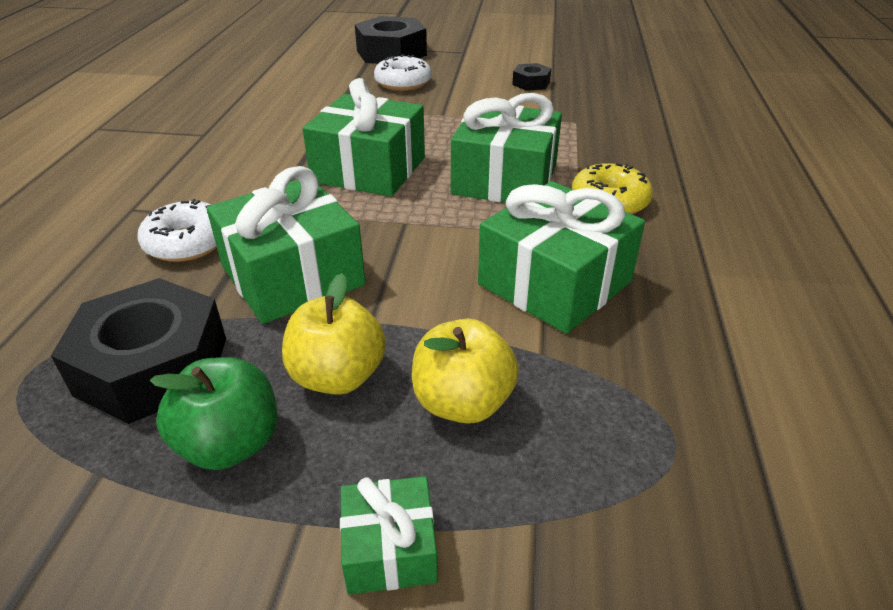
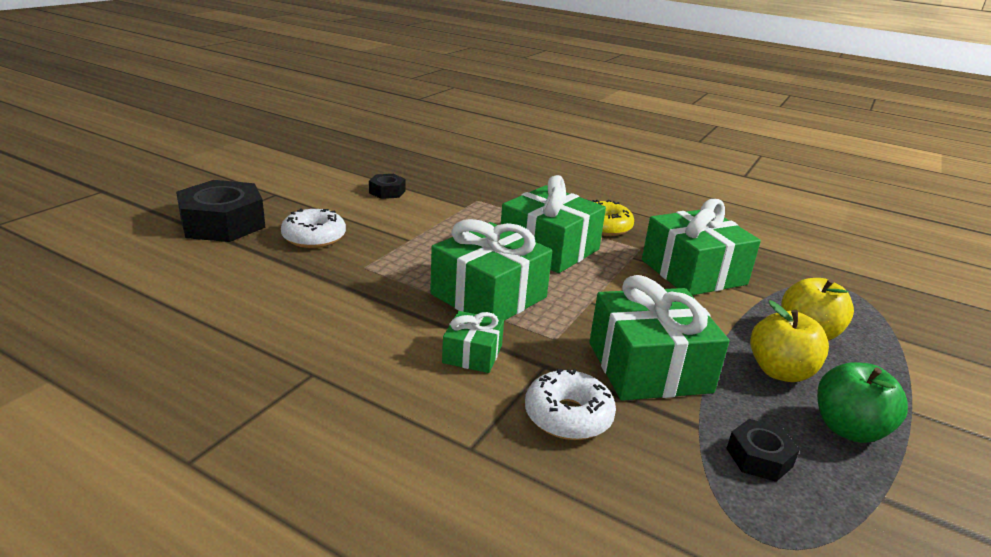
camera: 70 degrees left, 10 degrees down
(153, 365) = (759, 457): black nut -> black nut, size x0.49
(390, 548) = (924, 385): green gift -> green gift (472, 354)

